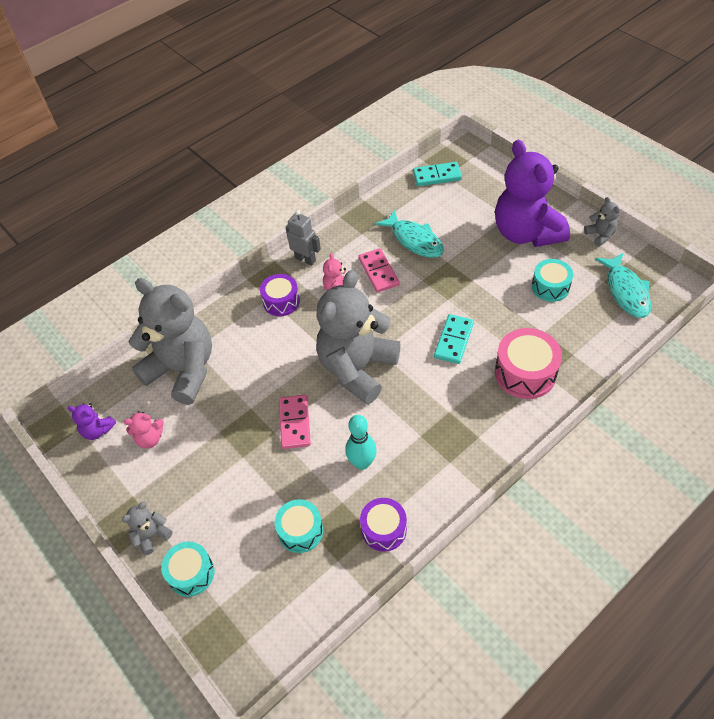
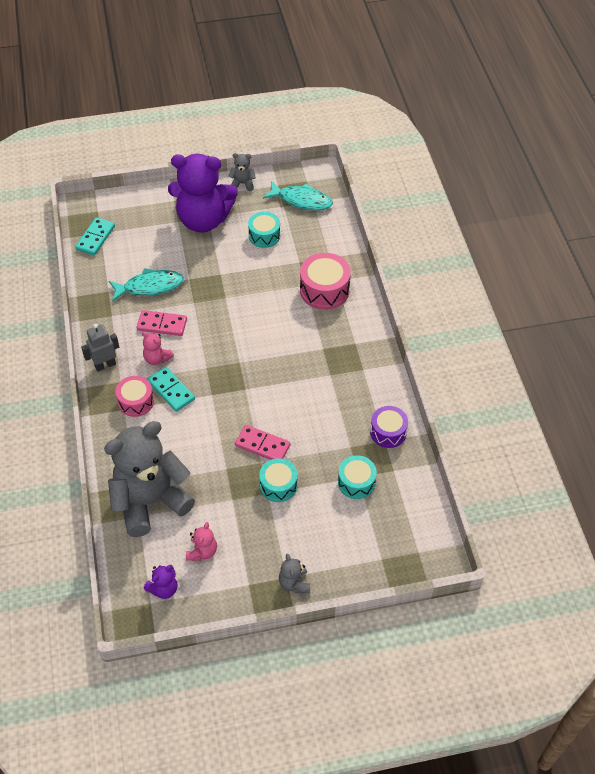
camera: 65 degrees left, 0 degrees up
(191, 573) = (344, 567): turquoise drum -> turquoise drum (278, 485)
(281, 301) = (136, 402): purple drum -> pink drum
(357, 368) = (244, 383): grey teddy bear -> none
(362, 463) = (327, 419): turquoise bowling pin -> none
(454, 340) = (265, 314): turquoise domino -> turquoise domino (171, 390)

